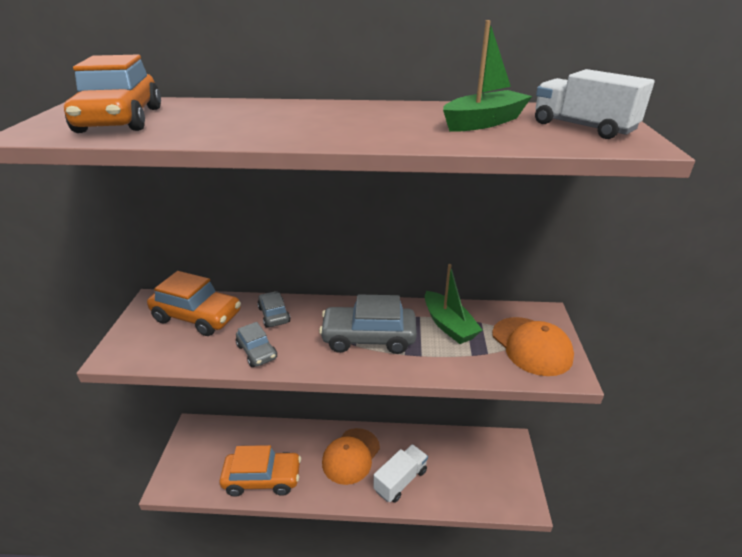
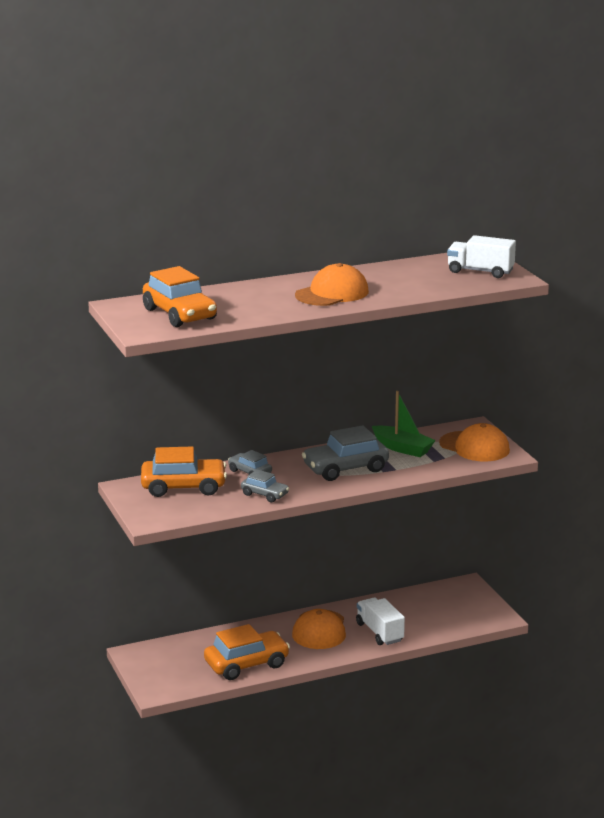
camera: 25 degrees left, 10 degrees down
(341, 124) = (332, 293): none -> orange cap
(400, 480) = (379, 632): white truck -> white truck turned 45 degrees counterclockwise
(484, 122) = (419, 277): green boat -> none

